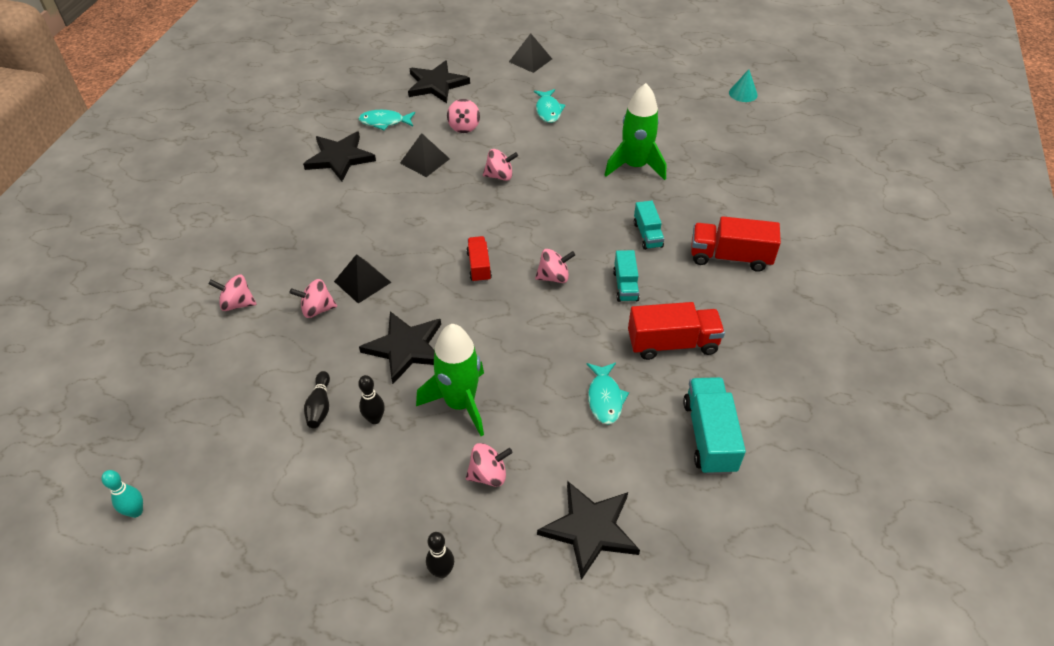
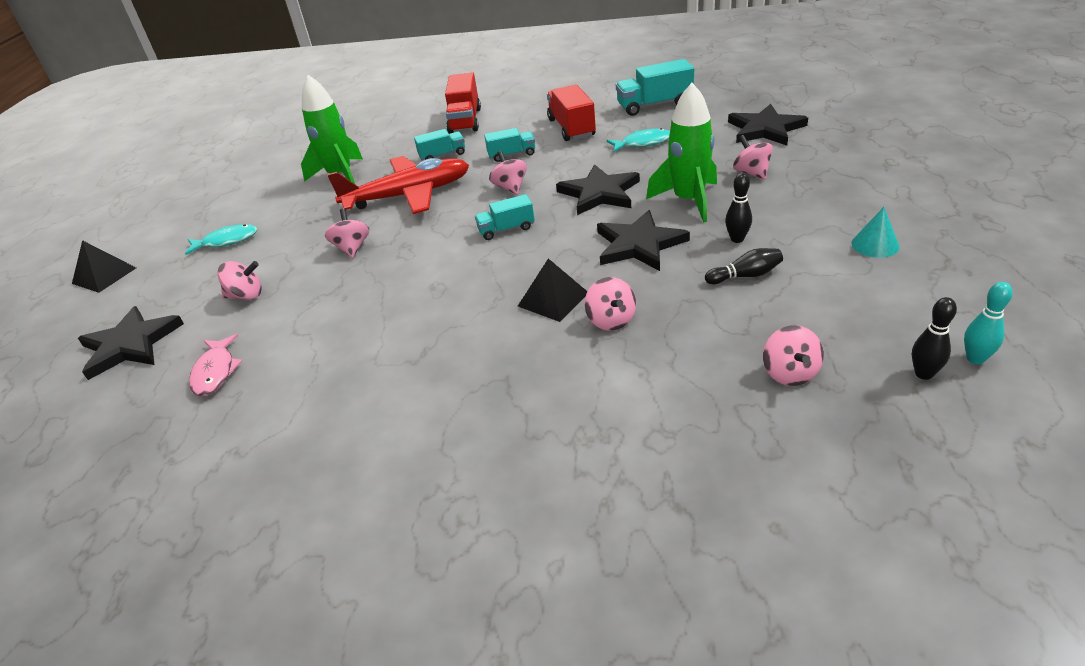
camera: 95 degrees left, 10 degrees down
(237, 304) = (630, 395): pink spinning top -> pink spinning top (790, 373)
(340, 158) = (301, 393): black star -> black star (599, 193)
(384, 122) = (216, 372): turquoise fish -> pink fish
(424, 161) = (317, 310): black pyramid -> none
(442, 571) = (853, 173): black bowling pin -> black bowling pin (923, 374)
(479, 266) = (506, 229): red truck -> turquoise truck
(573, 209) = (408, 195): none -> red plane
(743, 93) = (229, 142): turquoise cone -> turquoise cone (875, 245)

